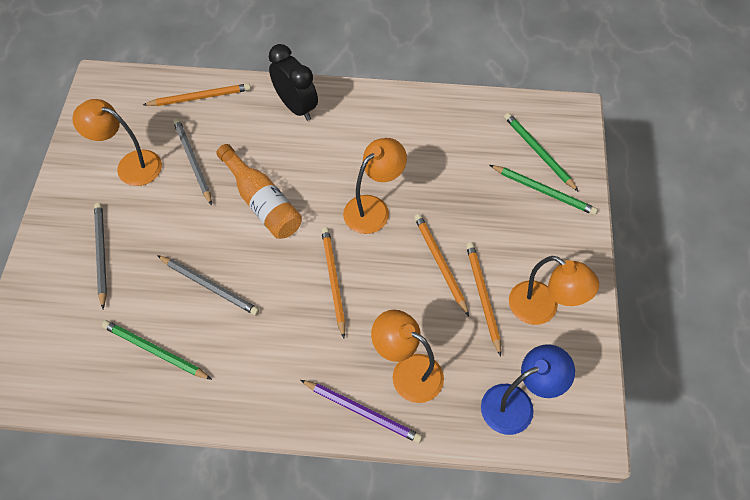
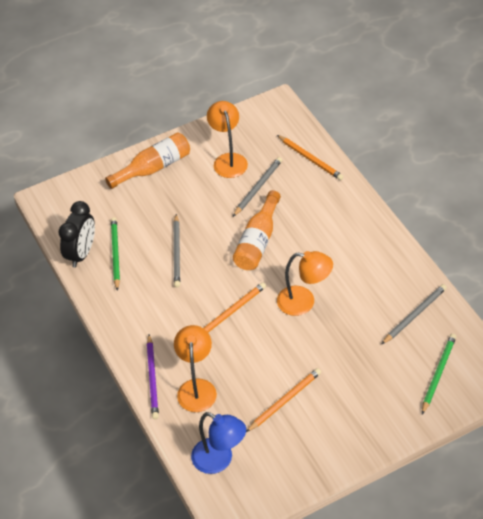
camera: 60 degrees right, 10 degrees down
(69, 241) = (153, 168): none -> orange bottle
(101, 254) = (157, 188): grey pencil -> grey pencil (414, 315)
(296, 106) = (349, 213): black clock -> black clock (81, 253)
(440, 263) = (291, 363): orange pencil -> none
(542, 309) = (303, 440): orange lamp -> none
(544, 191) = (405, 394): green pencil -> none

